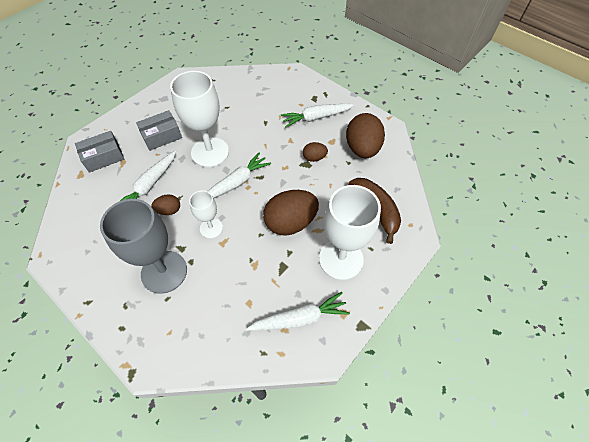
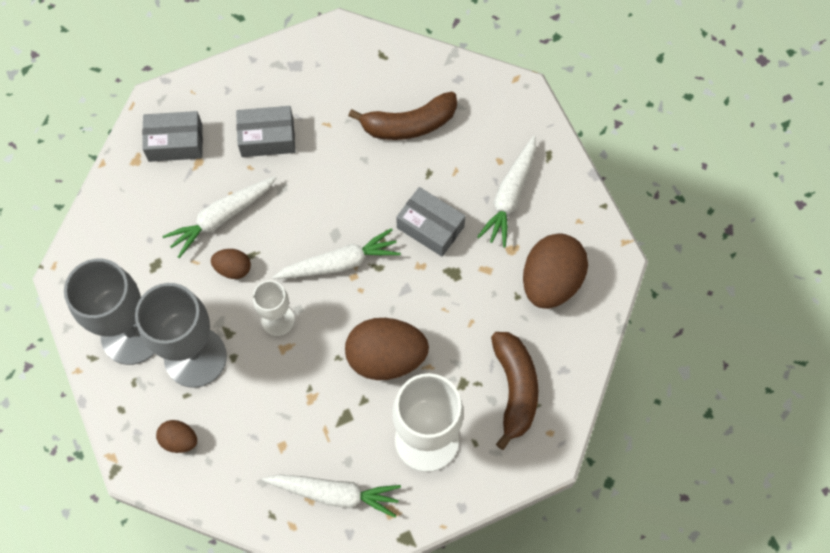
camera: 25 degrees right, 10 degrees up
(112, 275) = (132, 335): none -> grey goblet
(210, 152) = (325, 195): white goblet -> none
(242, 104) = (409, 124): none -> brown banana
(280, 147) = (430, 227): none -> grey box
(314, 158) = (470, 267): brown egg -> brown egg (179, 440)
(316, 118) = (510, 196): white carrot -> white carrot turned 75 degrees counterclockwise

